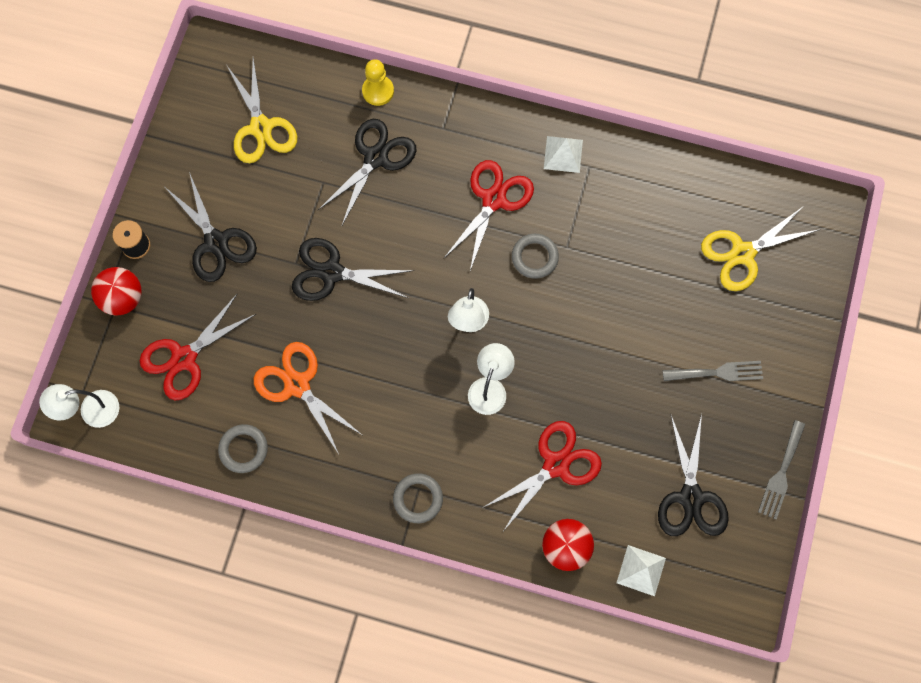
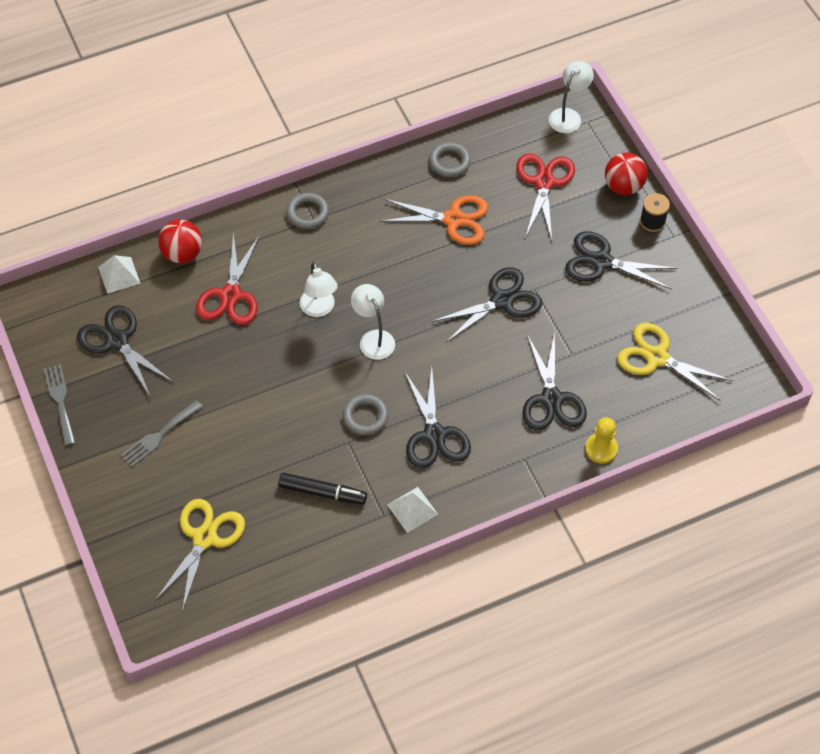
camera: 140 degrees right, 15 degrees down
(494, 200) = (434, 435): red scissors -> black scissors
(621, 220) = (322, 492): none -> black marker

